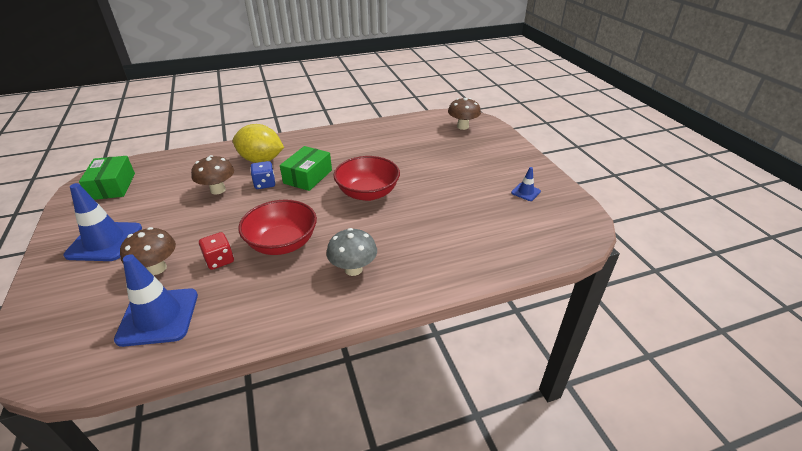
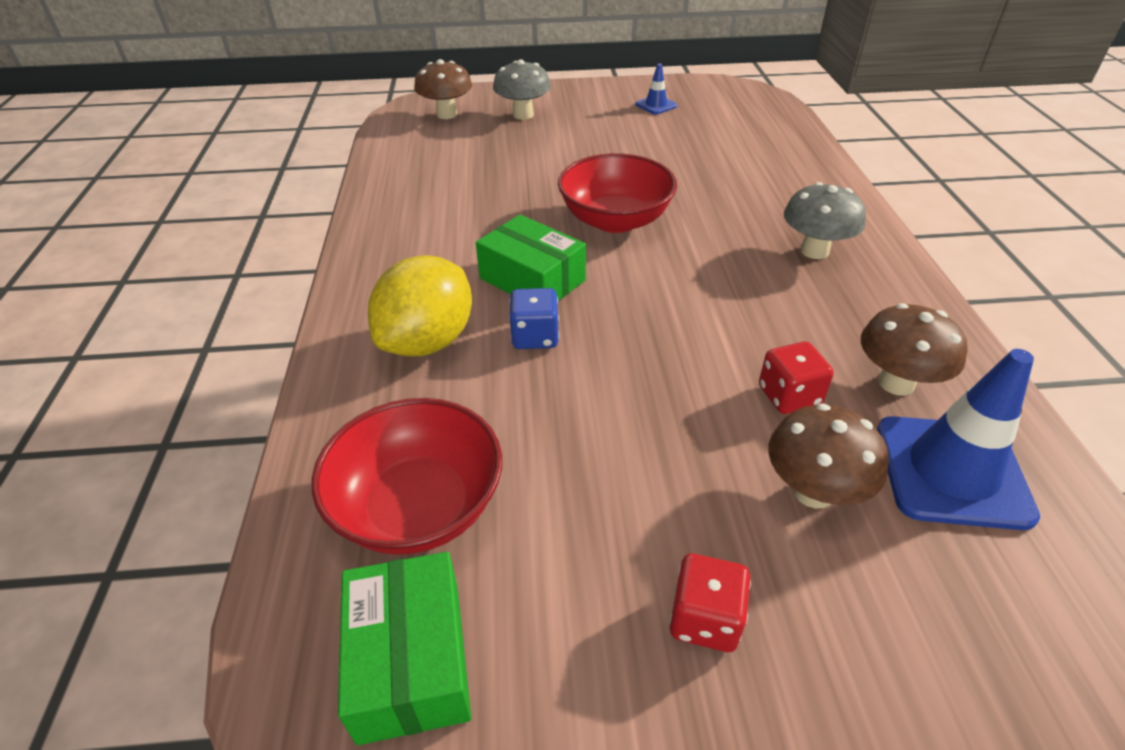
camera: 75 degrees left, 5 degrees up
(105, 241) = (705, 619): blue traffic cone -> red dice
(112, 186) = (410, 660): green box -> green box turned 75 degrees clockwise
(218, 190) = (531, 410): brown mushroom -> brown mushroom (896, 383)
(282, 243) = (744, 317): red bowl -> red bowl (418, 506)
(477, 148) = (523, 115): none -> grey mushroom

